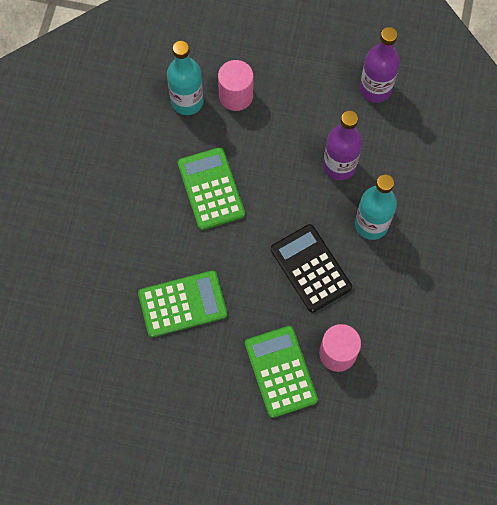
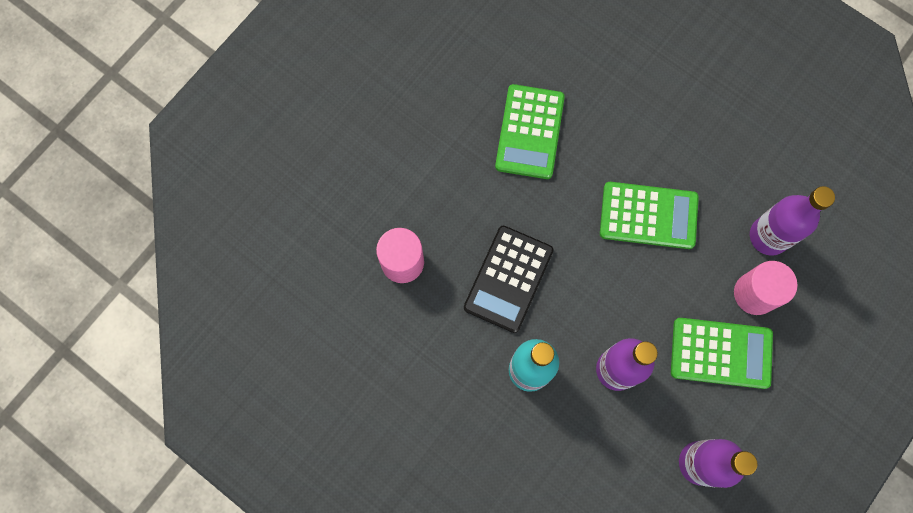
camera: 115 degrees right, 5 degrees up
(187, 101) = (768, 236): turquoise bottle -> purple bottle
(280, 371) = (412, 196): green calculator -> green calculator (721, 353)
(310, 268) = (508, 279): black calculator -> black calculator turned 120 degrees clockwise

